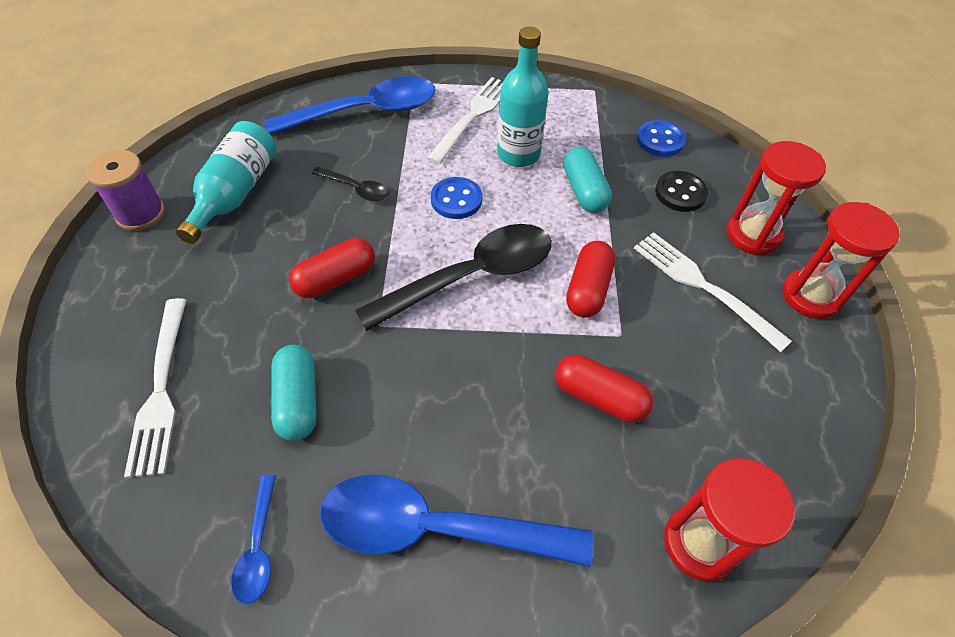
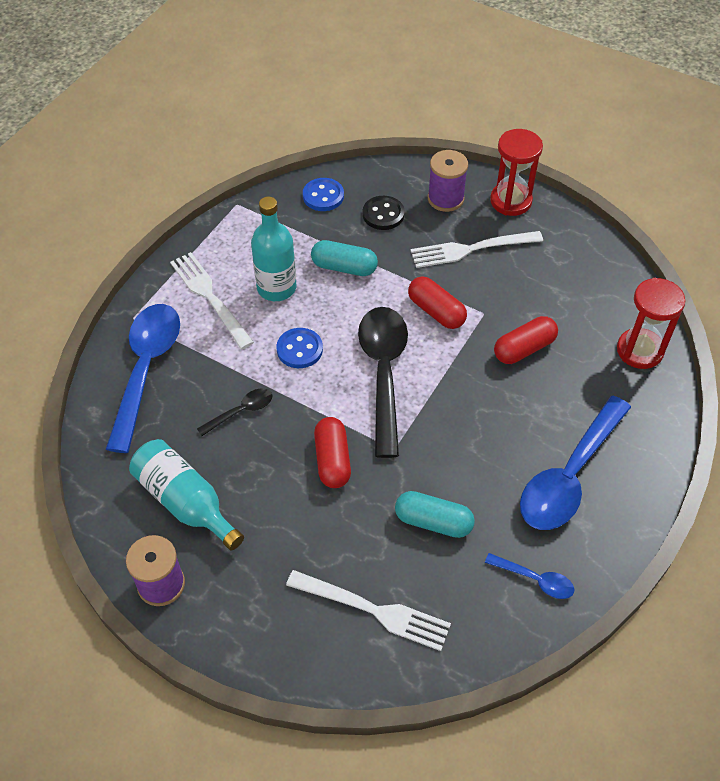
camera: 60 degrees left, 0 degrees up
(753, 235) = (445, 199): red hourglass -> purple spool

